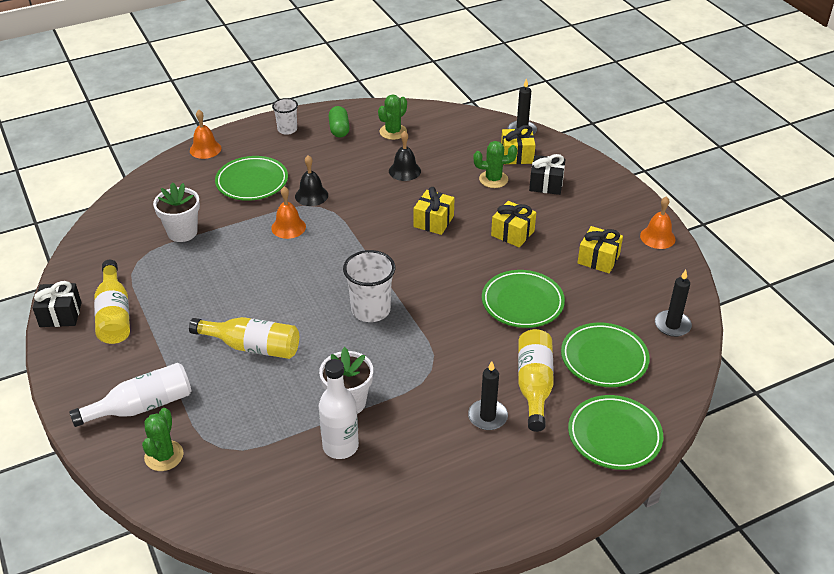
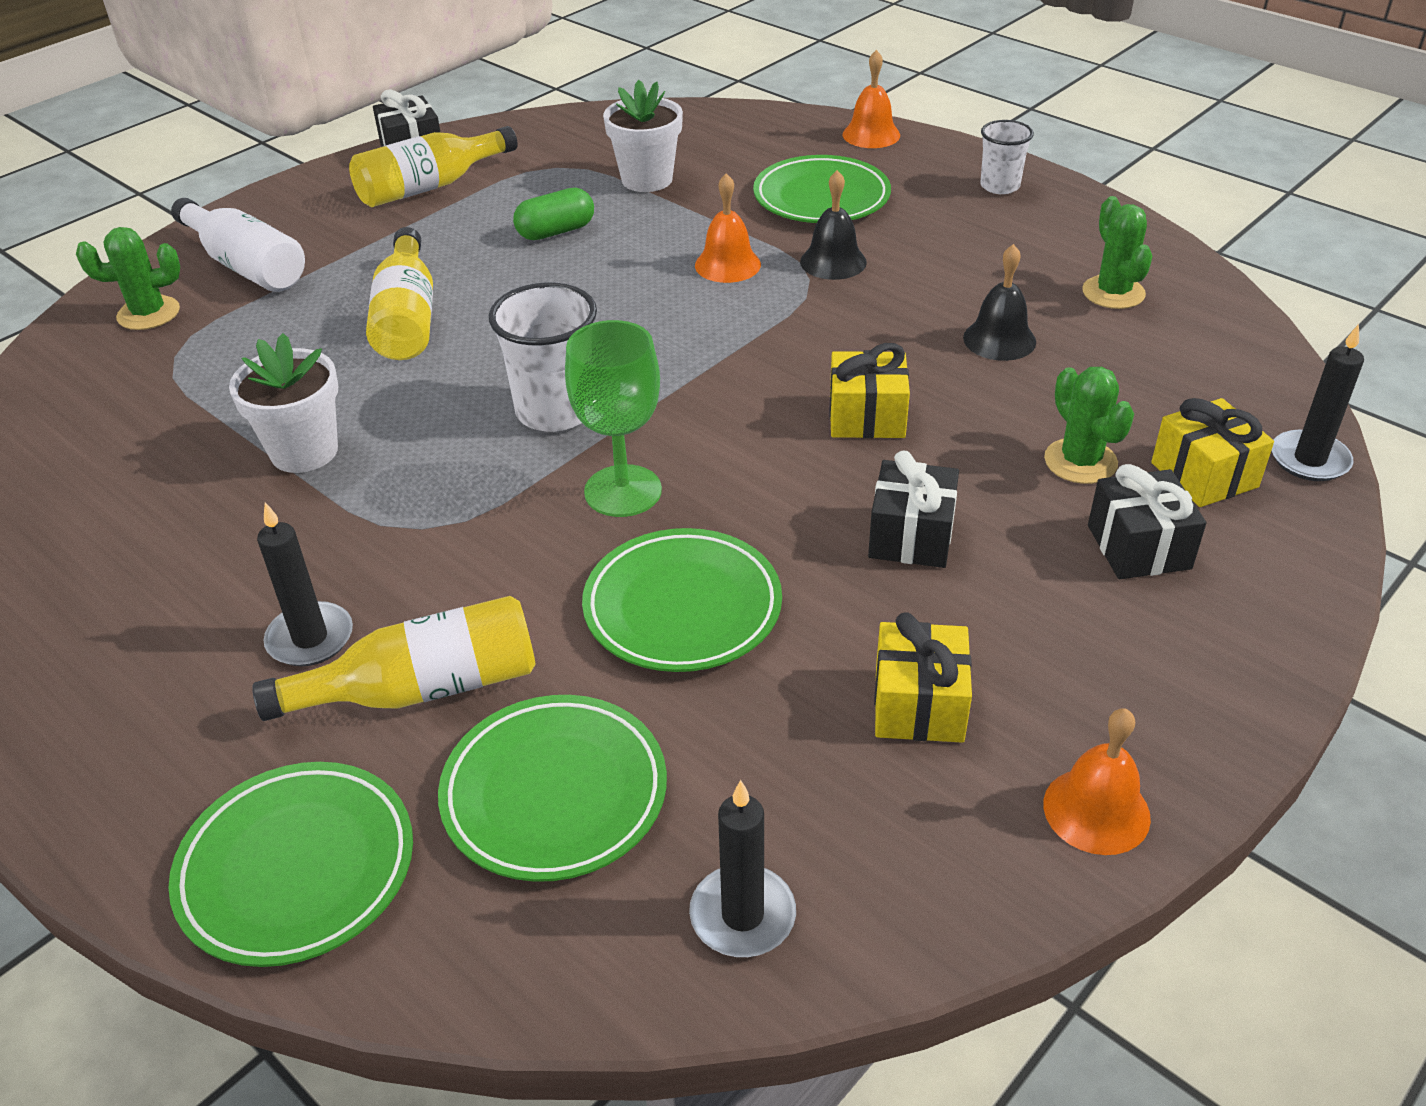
camera: 70 degrees right, 0 degrees up
(339, 129) = (1056, 234): green capsule -> green capsule (556, 232)
(340, 446) = (195, 472): white bottle -> none
(393, 132) = (1113, 293): green cactus -> green cactus turned 60 degrees clockwise
(442, 302) = (623, 491): none -> green goblet
(512, 233) = (911, 536): yellow gift -> black gift

